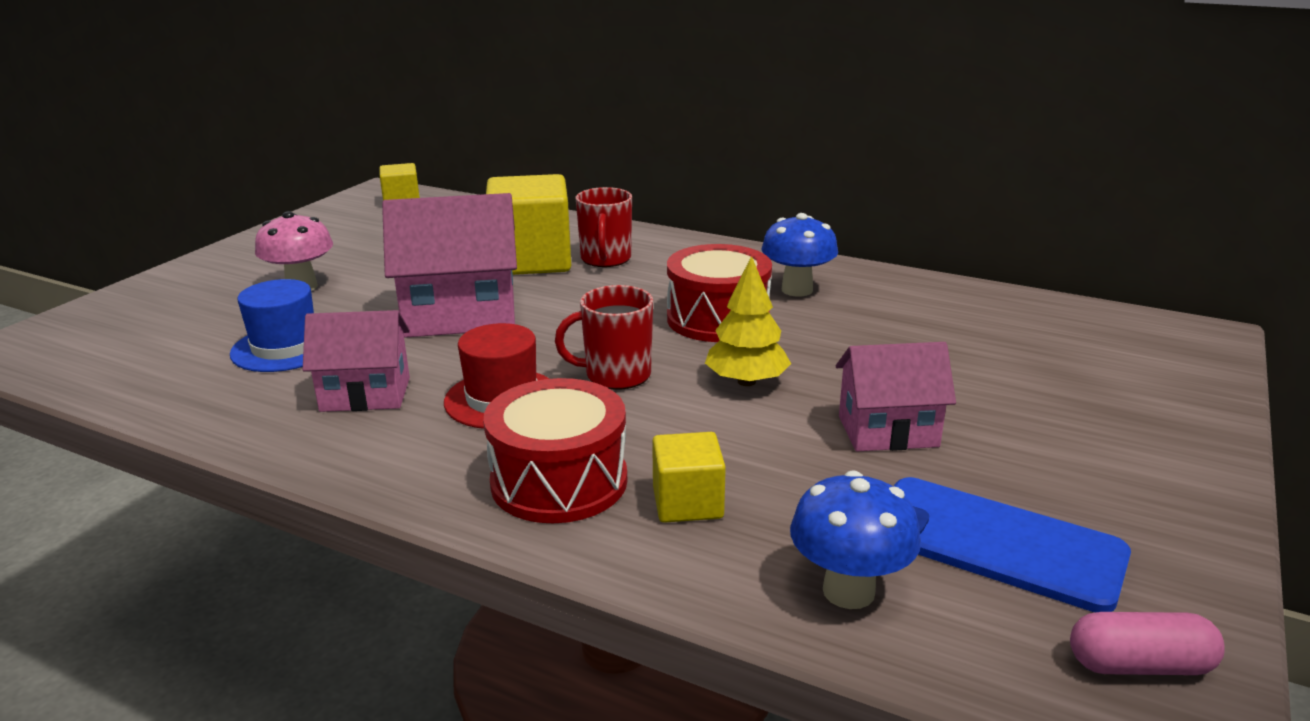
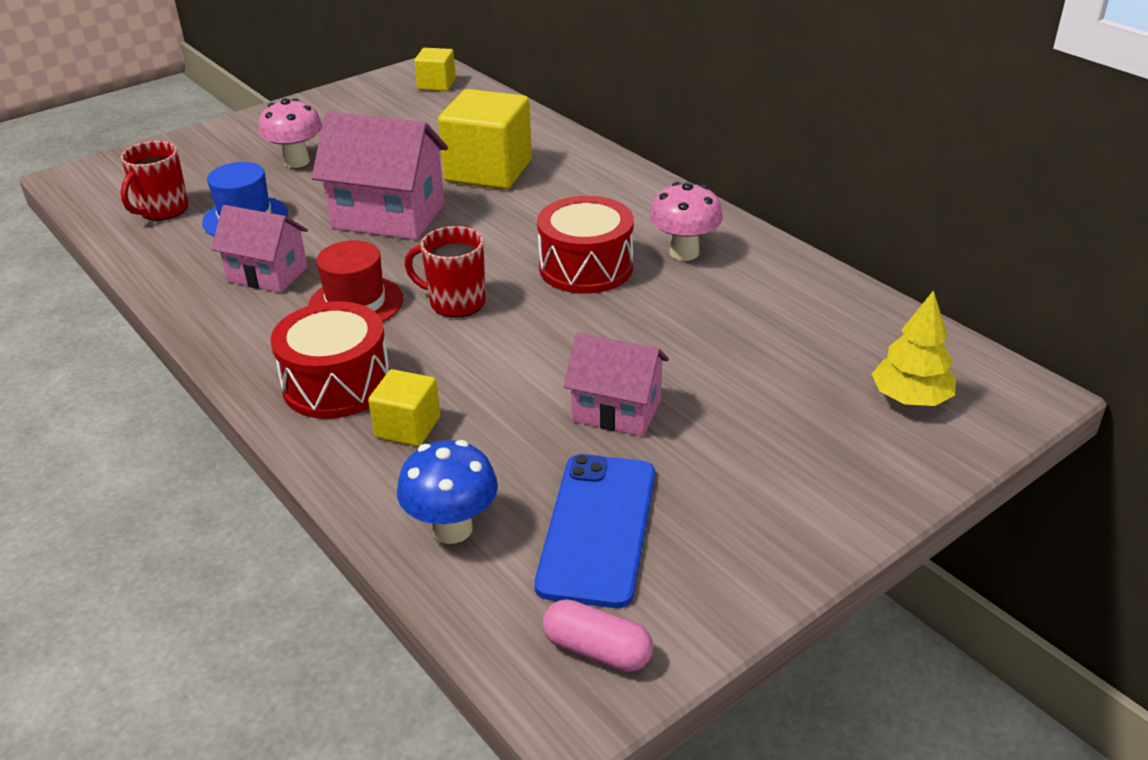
camera: 25 degrees right, 10 degrees up
(605, 259) = (550, 183): red mug -> red mug (162, 210)
(746, 381) = (550, 335): yellow tree -> yellow tree (910, 399)
(797, 290) = (684, 252): blue mushroom -> pink mushroom
(996, 543) = (597, 528): blue phone -> blue phone turned 45 degrees clockwise

